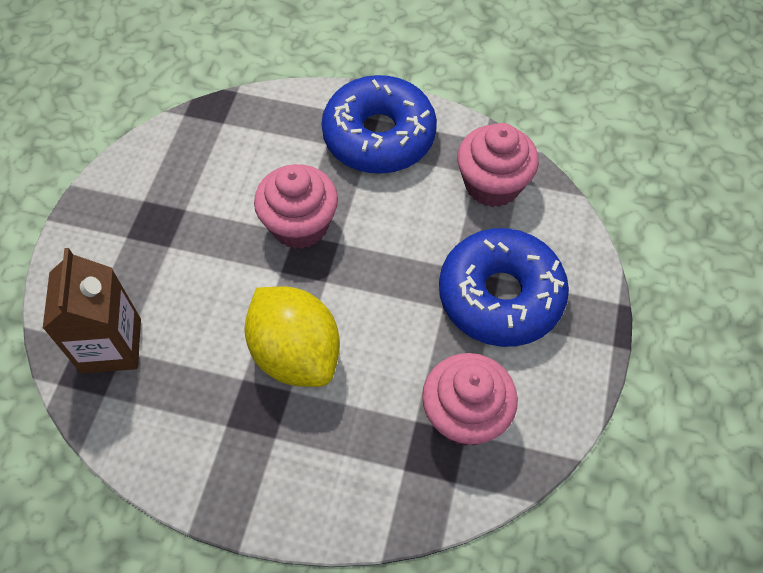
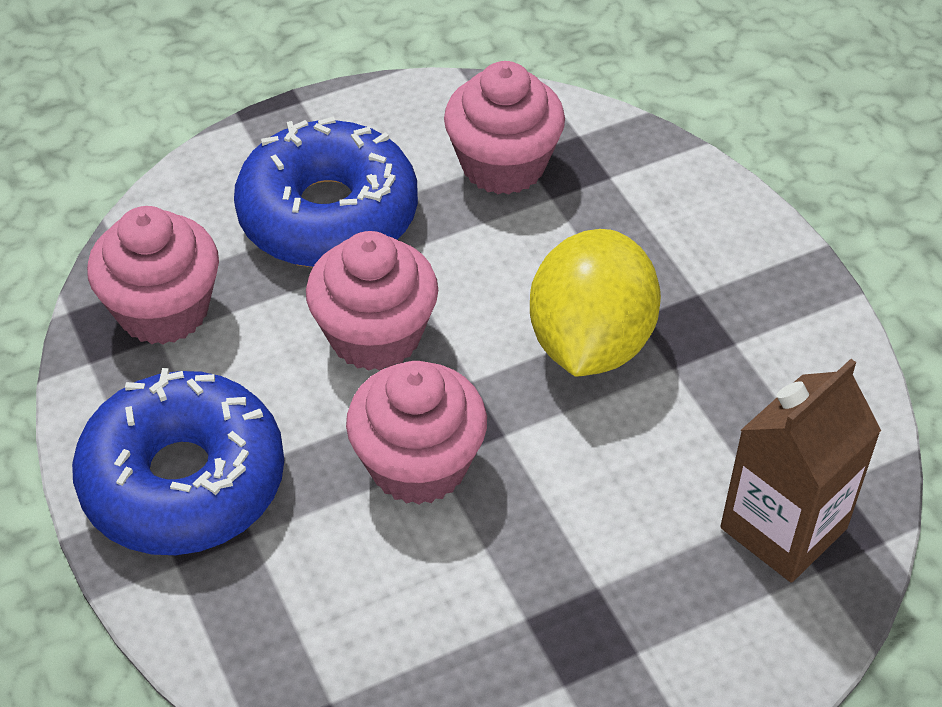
camera: 130 degrees left, 10 degrees down
(393, 260) = (375, 335): none -> pink cupcake

